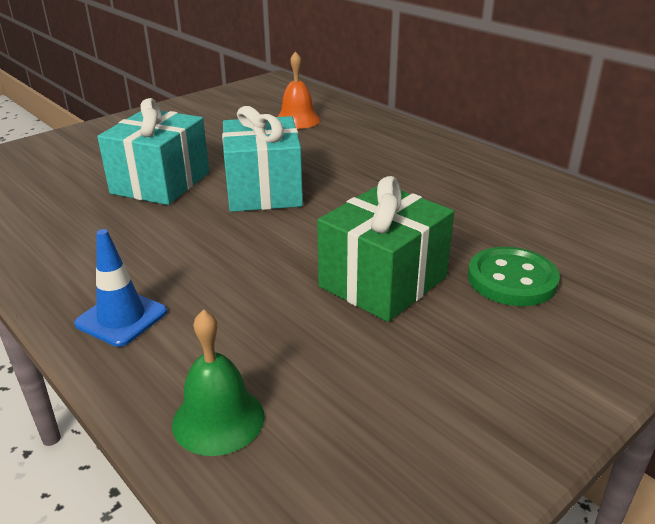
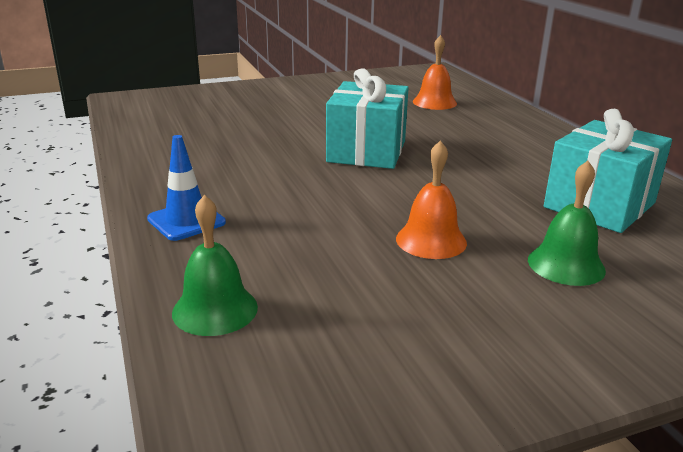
camera: 20 degrees right, 5 degrees down
(160, 183) = (281, 131): turquoise gift -> turquoise gift (599, 205)
(383, 282) = (431, 240): green gift -> orange bell
(512, 279) = (566, 265): green button -> green bell

